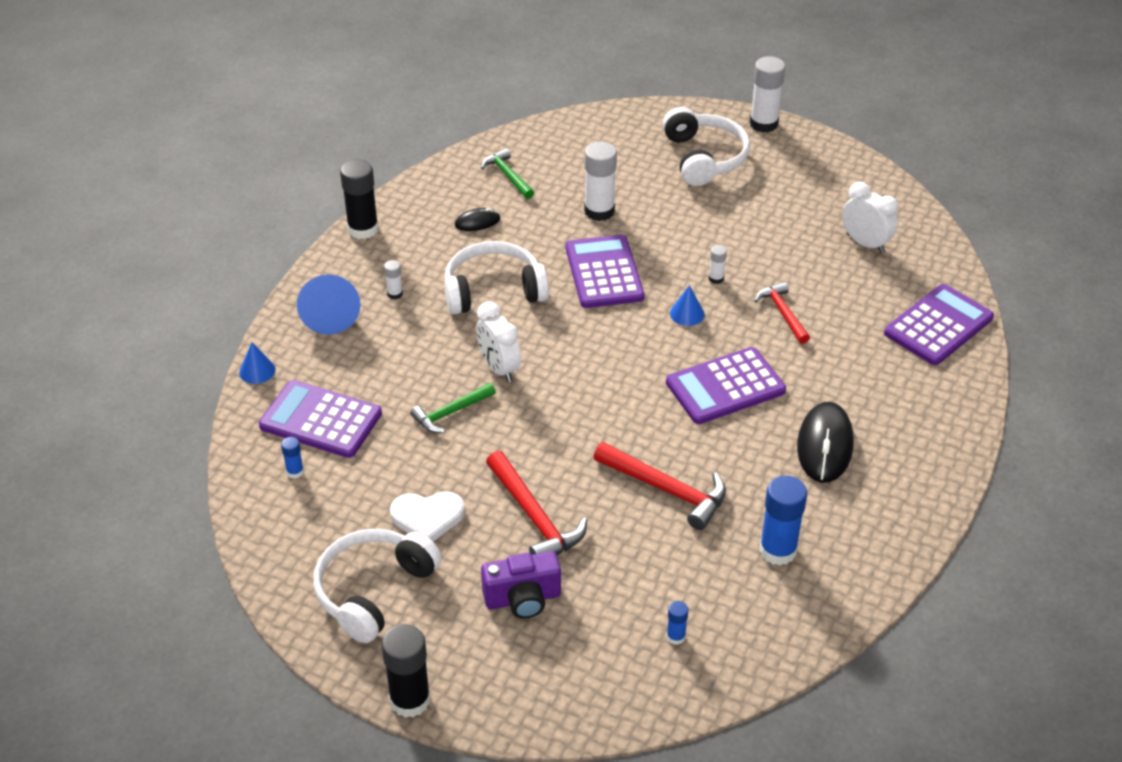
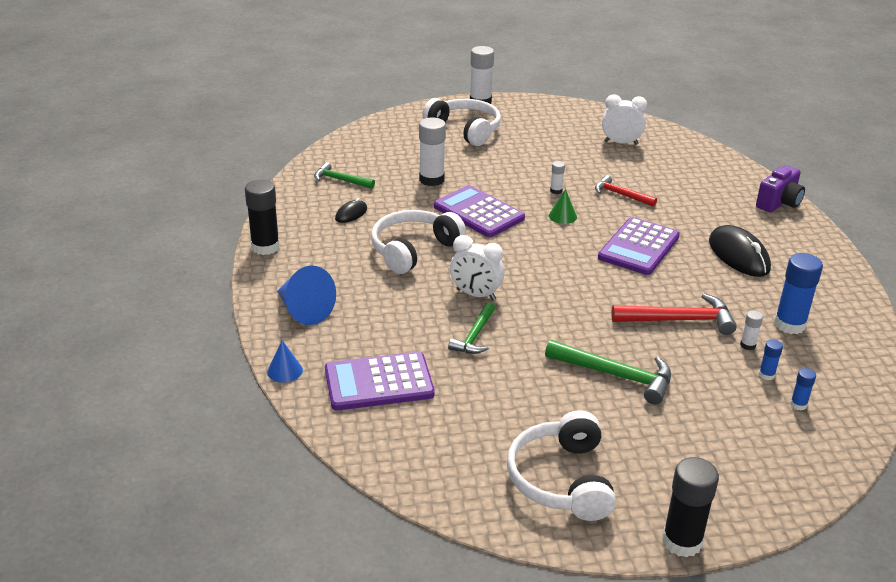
camera: 35 degrees left, 10 degrees down
(295, 472) = (400, 427): blue glue stick -> blue glue stick (766, 375)
(395, 294) = (340, 278): white glue stick -> white glue stick (747, 345)
(427, 517) = (540, 410): white heart -> none
(523, 599) = (673, 431): purple camera -> purple camera (779, 203)
(534, 517) = (615, 375): red hammer -> green hammer
(687, 314) = (562, 216): blue cone -> green cone
(938, 326) = (716, 170): purple calculator -> none

